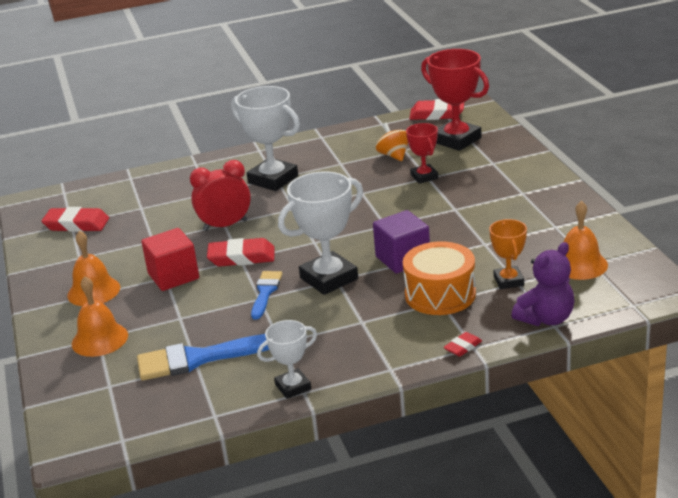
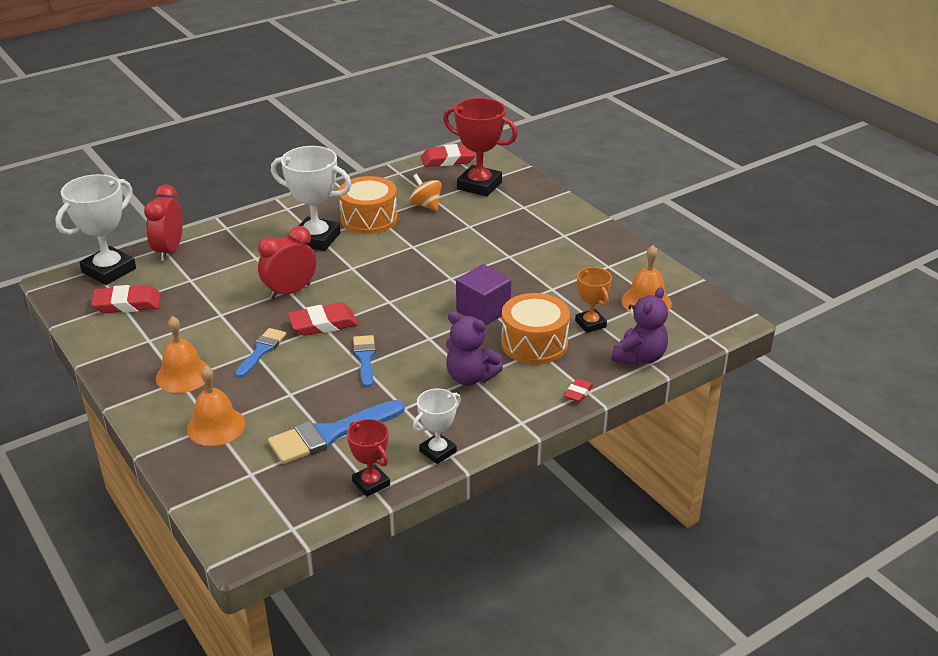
camera: 20 degrees left, 5 degrees up
(135, 181) = (169, 251): none -> red clock
(173, 276) = (261, 350): red cube -> blue brush
(329, 278) = (421, 338): white trophy -> white trophy (109, 270)
(332, 164) = (369, 219): none -> orange drum
(359, 320) = (470, 377): none -> purple teddy bear
(424, 177) = (465, 225): red trophy -> red trophy (371, 483)

